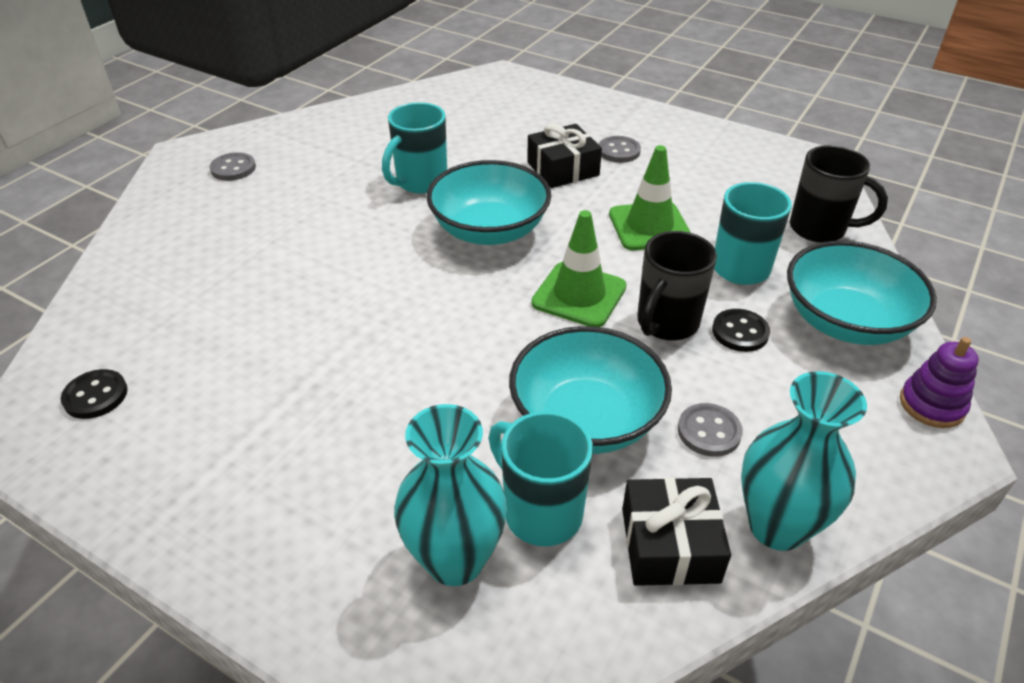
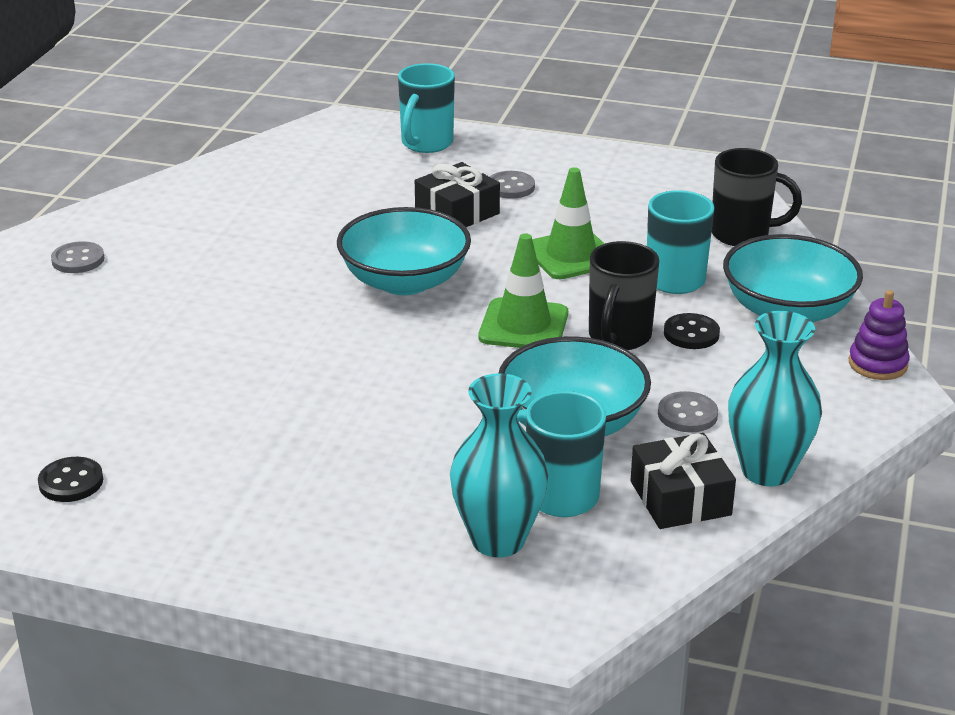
camera: 15 degrees left, 10 degrees down
(420, 182) = (305, 246): turquoise mug -> turquoise mug (426, 144)

